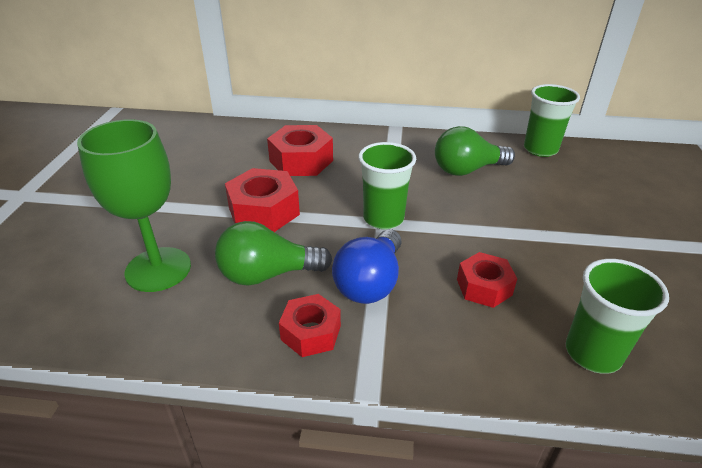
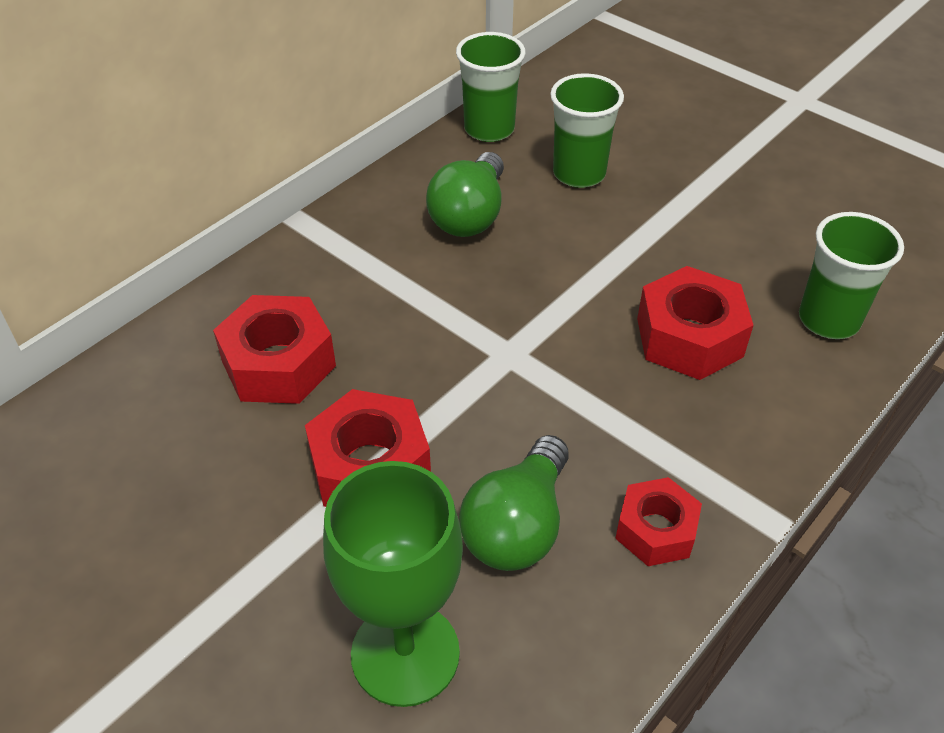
camera: 55 degrees left, 10 degrees up
(370, 282) = (610, 430): blue light bulb -> none
(383, 218) = (499, 351): green cup -> green cup (579, 173)
(484, 287) = (689, 337): red nut -> red nut, size x1.55

